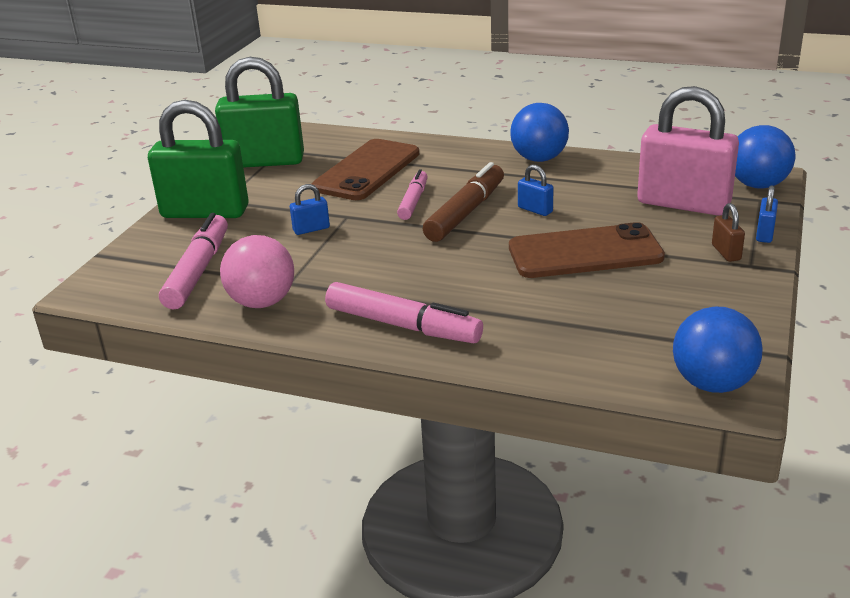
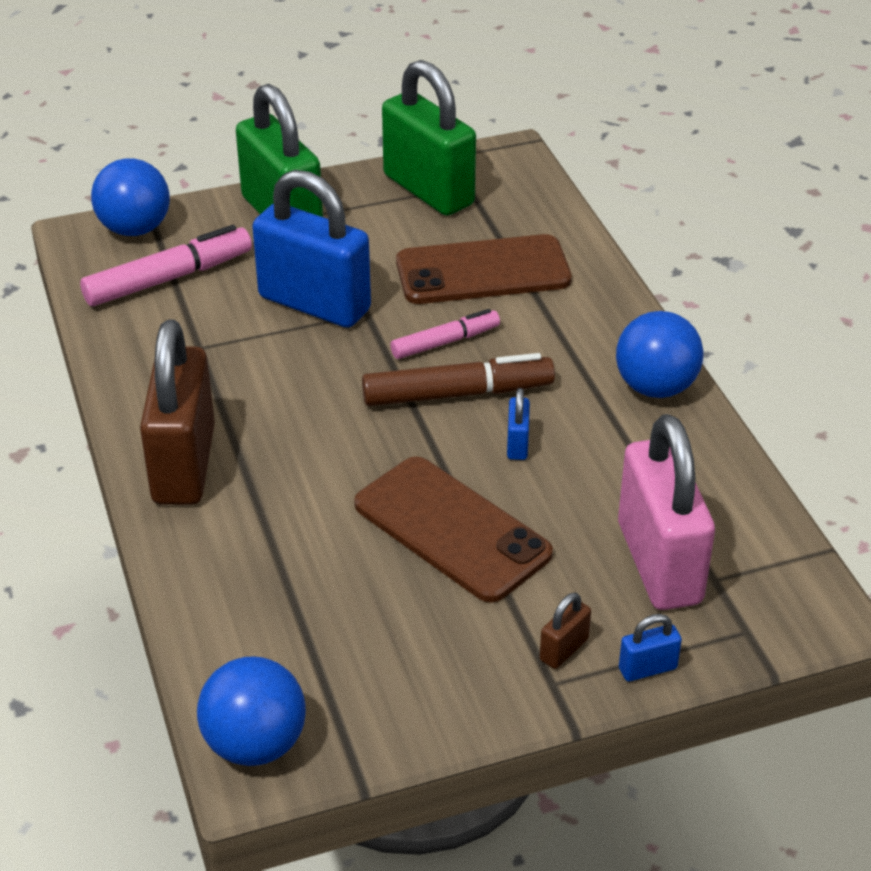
camera: 50 degrees right, 10 degrees up
(262, 302) = (148, 350): pink ball -> none
(311, 229) = (314, 304): blue padlock -> blue padlock, size x2.48
(403, 325) = (184, 465): pink marker -> brown padlock
(757, 185) = (787, 613): blue ball -> blue ball (135, 229)

